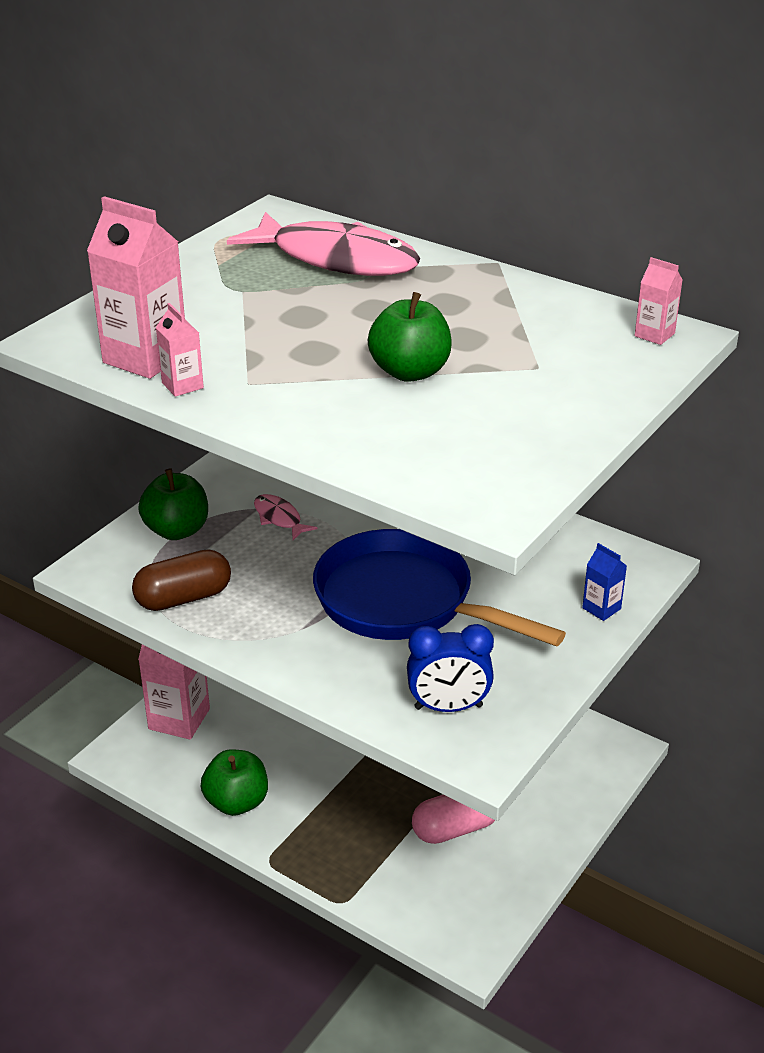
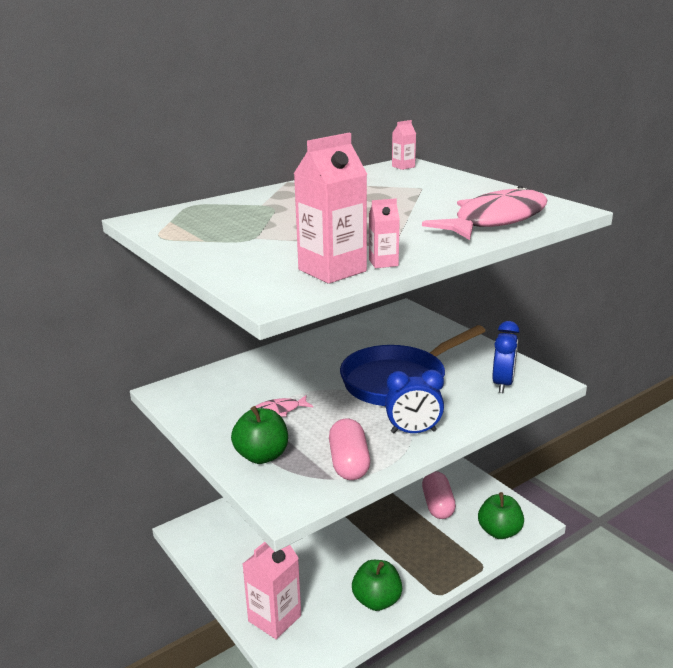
camera: 70 degrees left, 10 degrees down
(183, 598) = (349, 463): brown capsule -> pink capsule
(274, 638) = (413, 432): none -> blue clock
(337, 259) = (237, 211): pink fish -> pink fish (495, 220)
(410, 372) = (408, 210): green apple -> green apple (499, 532)
(601, 608) = (434, 327): blue carton -> none

